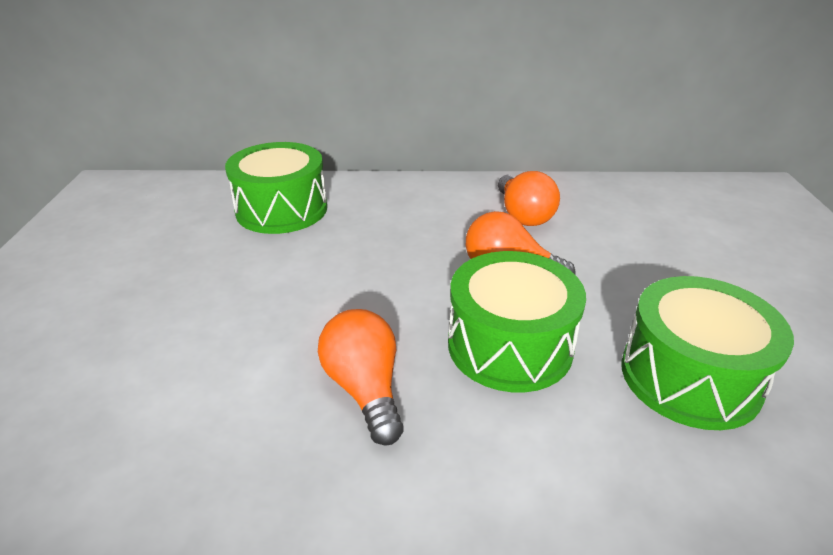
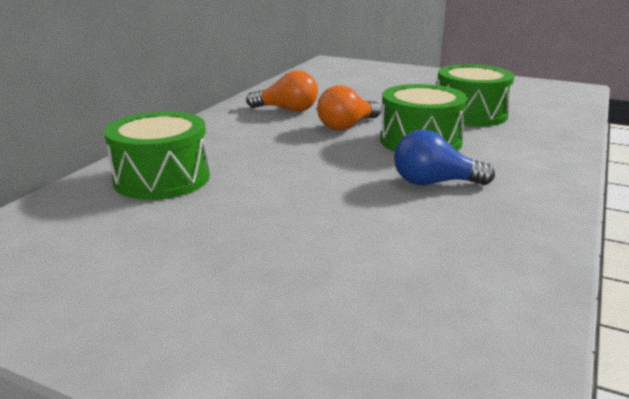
camera: 65 degrees left, 10 degrees down
(365, 389) = (434, 183): orange light bulb -> blue light bulb

